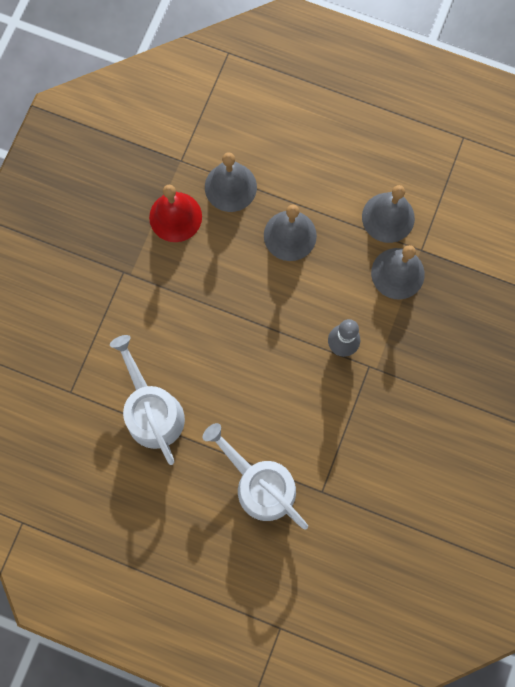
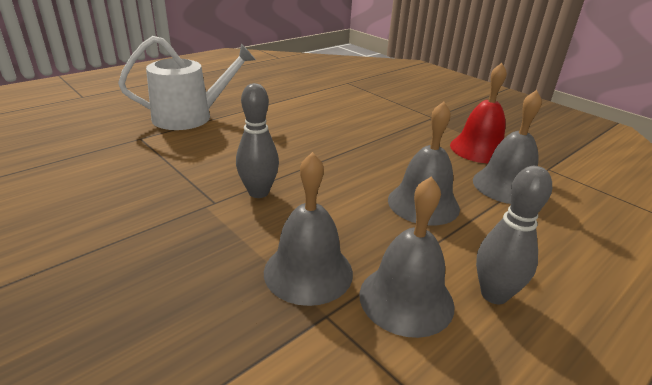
camera: 115 degrees right, 45 degrees down
(152, 411) = (302, 99): white watering can -> none
(359, 176) = (494, 294): none -> grey bowling pin

